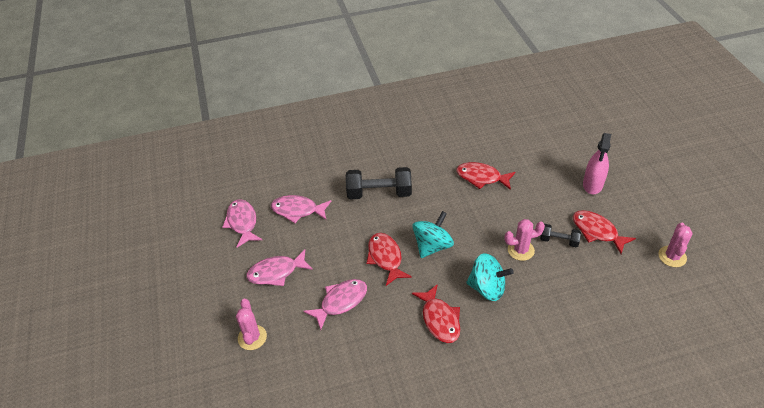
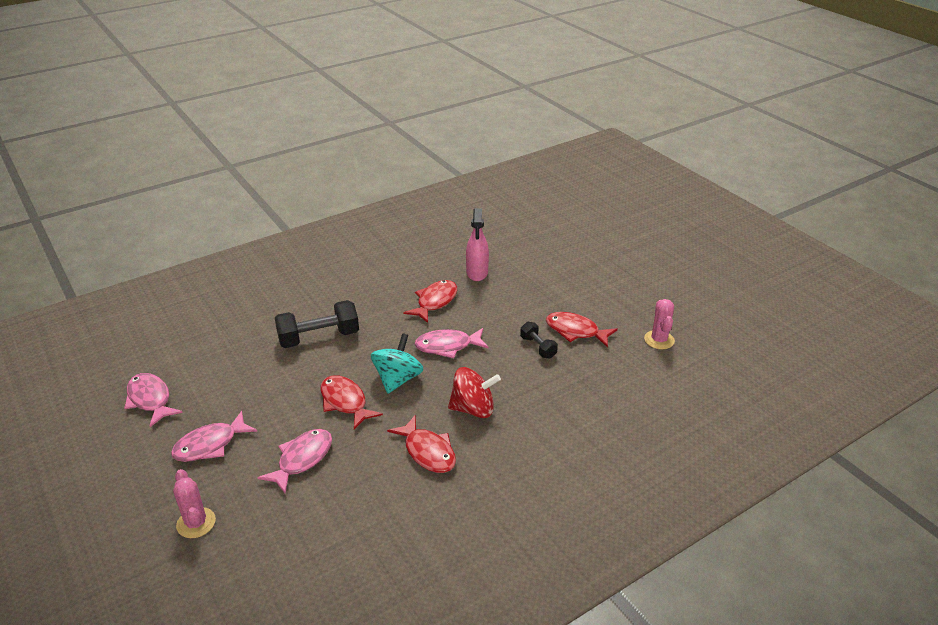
camera: 20 degrees left, 10 degrees down
(298, 210) = (221, 373): pink fish -> pink fish (447, 346)
(481, 177) = (435, 302): red fish -> red fish turned 120 degrees clockwise
(487, 288) = (473, 409): turquoise spinning top -> red spinning top
(520, 250) = (499, 364): pink cactus -> none
(559, 240) = (538, 347): black dumbbell -> black dumbbell turned 60 degrees clockwise
(592, 184) = (557, 288): pink spray bottle -> pink spray bottle (477, 272)

